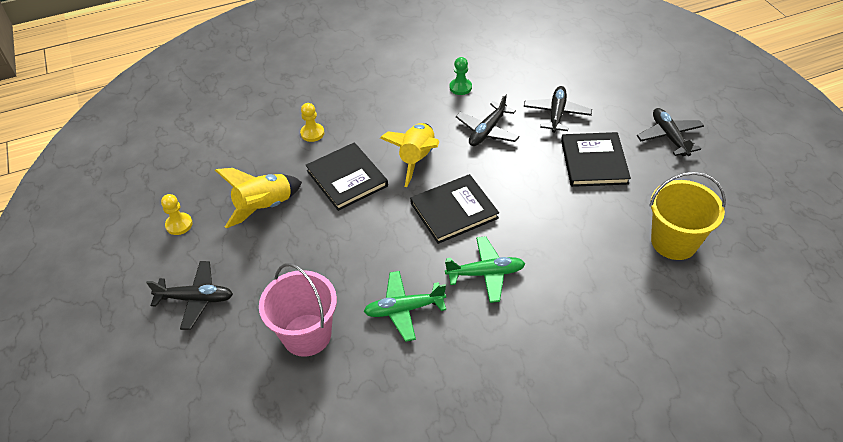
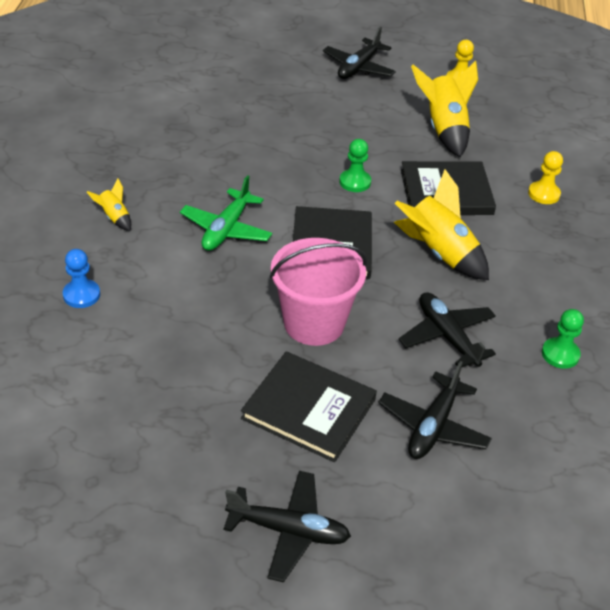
camera: 115 degrees right, 5 degrees down
(307, 335) = (264, 106): pink bucket -> pink bucket (314, 323)
(372, 229) = (355, 182): none -> green pawn
(404, 309) = (237, 164): green plane -> none
(532, 348) = (114, 218): none -> yellow rocket
(556, 114) = (433, 426): black plane -> black plane turned 75 degrees clockwise
(621, 315) = (81, 295): none -> blue pawn
(674, 242) = (118, 400): yellow bucket -> none

